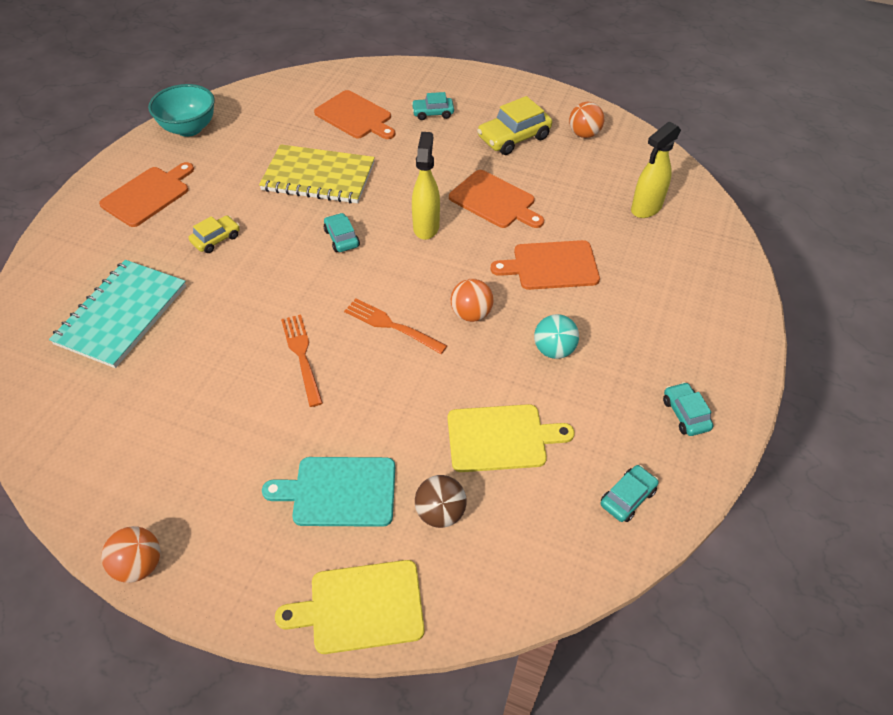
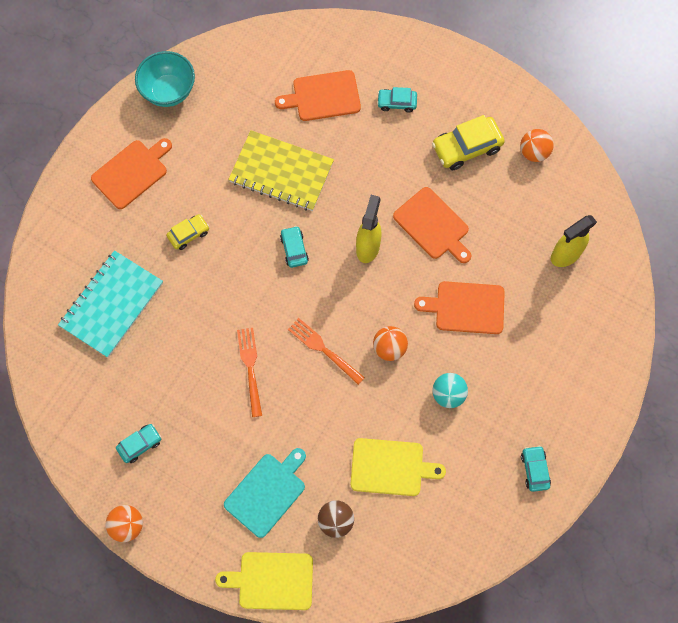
camera: 10 degrees right, 20 degrees up
(339, 492) = (267, 492): turquoise cutting board -> turquoise cutting board turned 120 degrees clockwise
(355, 116) = (323, 96): orange cutting board -> orange cutting board turned 120 degrees clockwise
(627, 497) = (471, 531): turquoise car -> turquoise car (140, 444)

